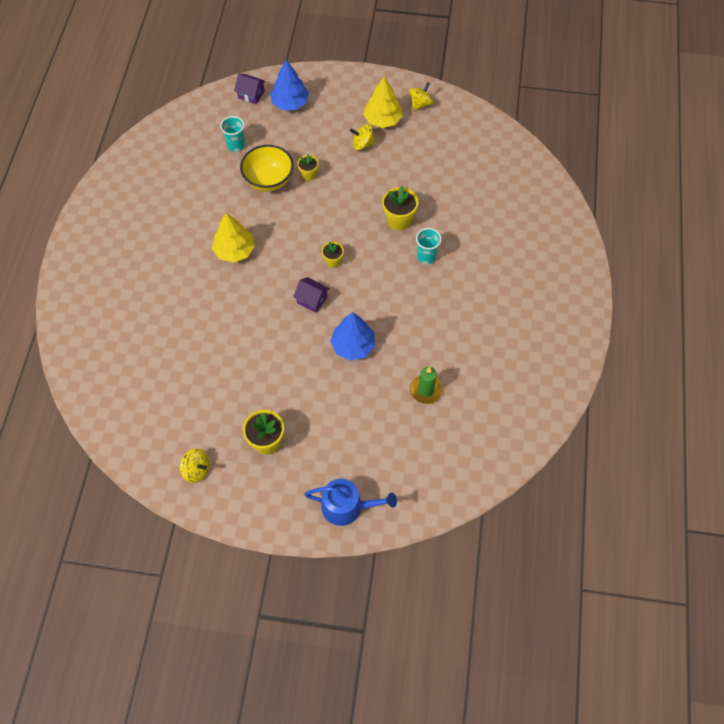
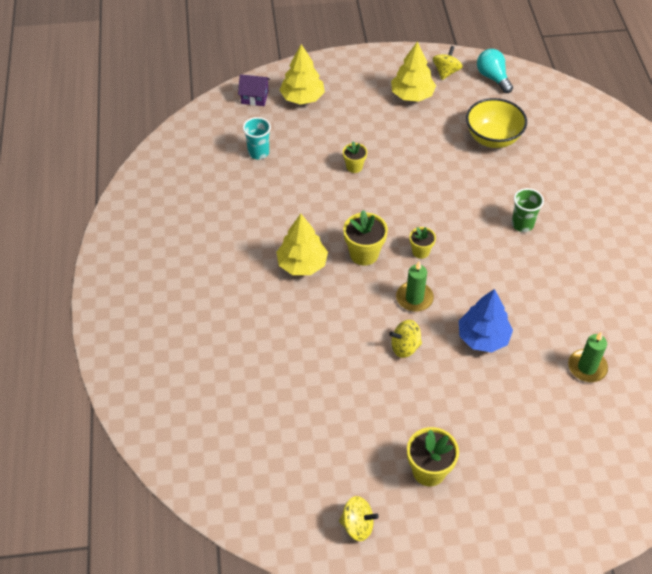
camera: 15 degrees left, 10 degrees down
(269, 180) = (311, 181): yellow bowl -> yellow bowl (493, 138)
(290, 103) = (302, 98): blue tree -> yellow tree
(312, 300) = (414, 298): purple house -> green candle
(347, 506) = (556, 522): blue watering can -> none
(362, 144) = (401, 124): yellow spinning top -> yellow spinning top (405, 347)
(399, 220) = (475, 193): yellow flower pot -> yellow flower pot (364, 254)
(426, 256) = (522, 224): turquoise cup -> green cup
(458, 117) = (493, 77): none -> turquoise light bulb

